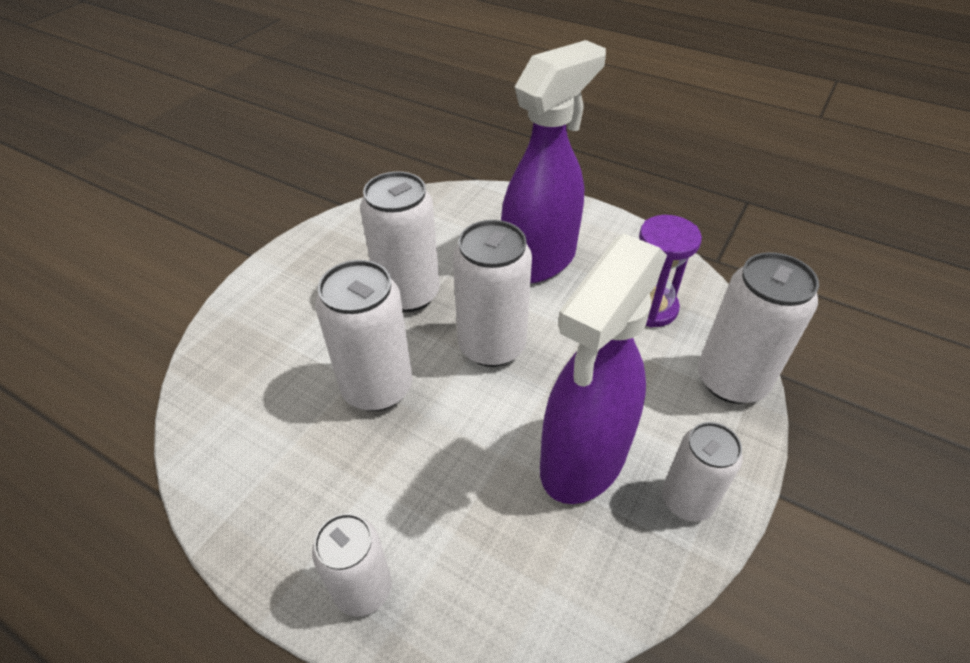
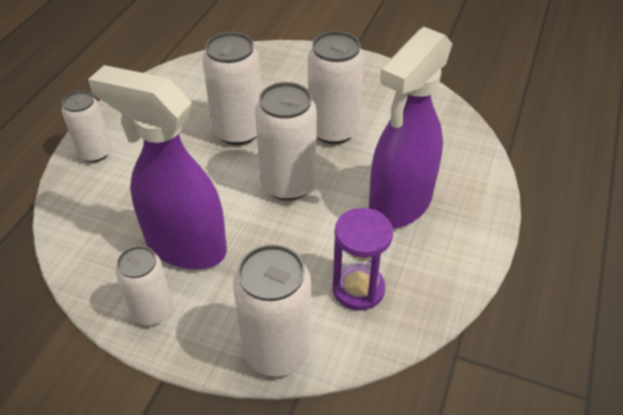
camera: 80 degrees right, 0 degrees up
(540, 260) = (399, 204): purple spray bottle -> purple spray bottle turned 90 degrees clockwise

